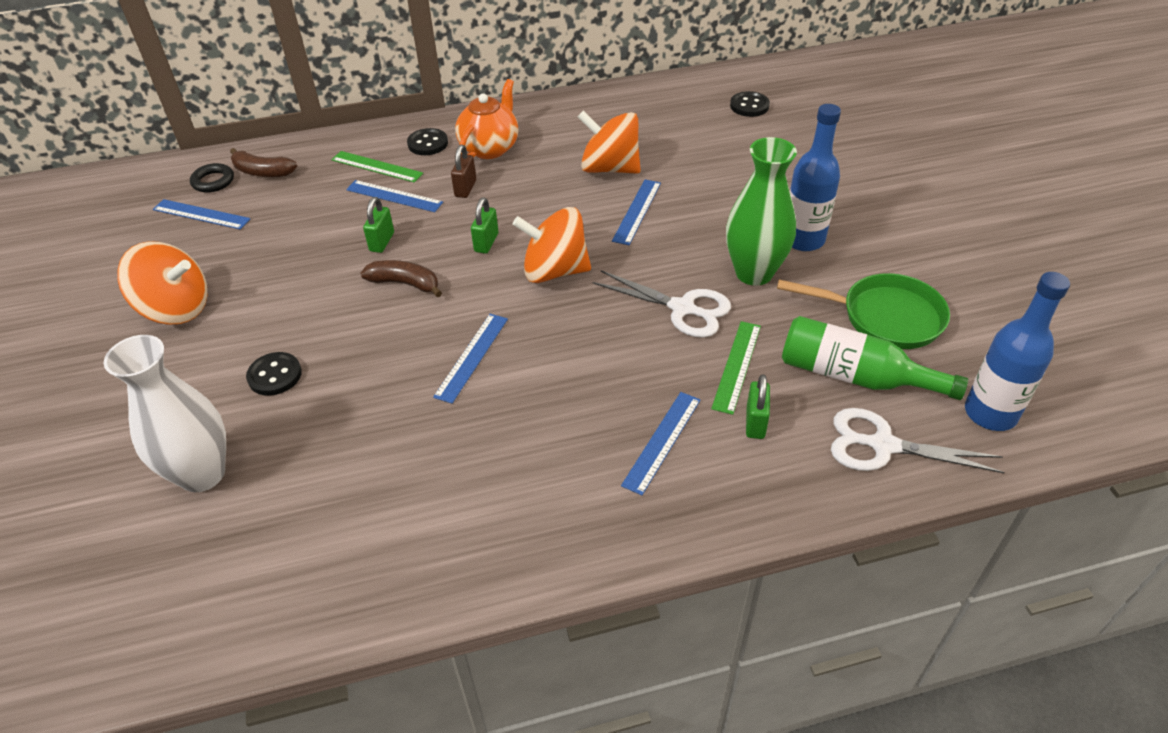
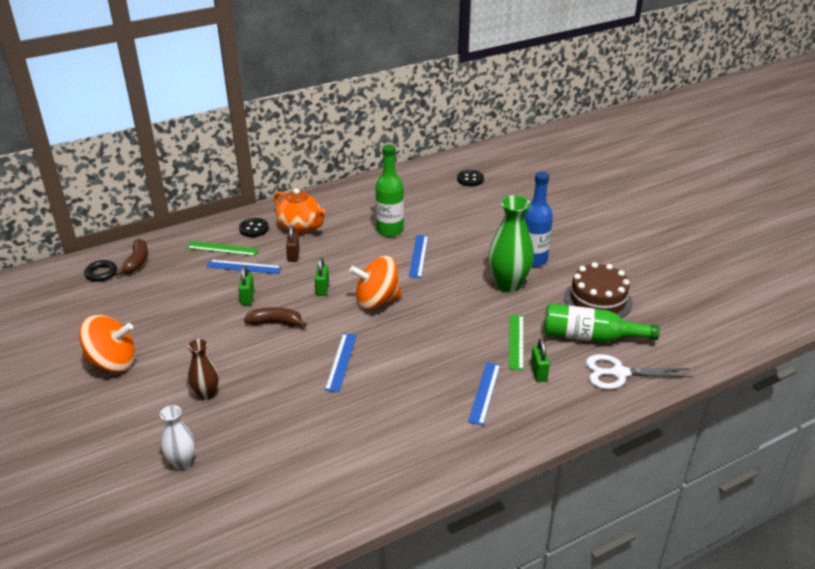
camera: 15 degrees left, 10 degrees down
(201, 214) = (102, 297): blue ruler -> none
(202, 474) = (182, 462): white vase -> white vase, size x0.58
(262, 172) = (137, 262): brown banana -> brown banana turned 90 degrees counterclockwise
(275, 375) = (207, 394): black button -> brown vase
(490, 148) = (300, 226): orange teapot -> orange teapot turned 120 degrees clockwise
(610, 168) = (390, 230): orange spinning top -> green bottle
(682, 309) = (470, 312): white scissors -> none
(884, 317) = (598, 300): green pan -> brown cake
(990, 413) = (675, 346): blue bottle -> none

